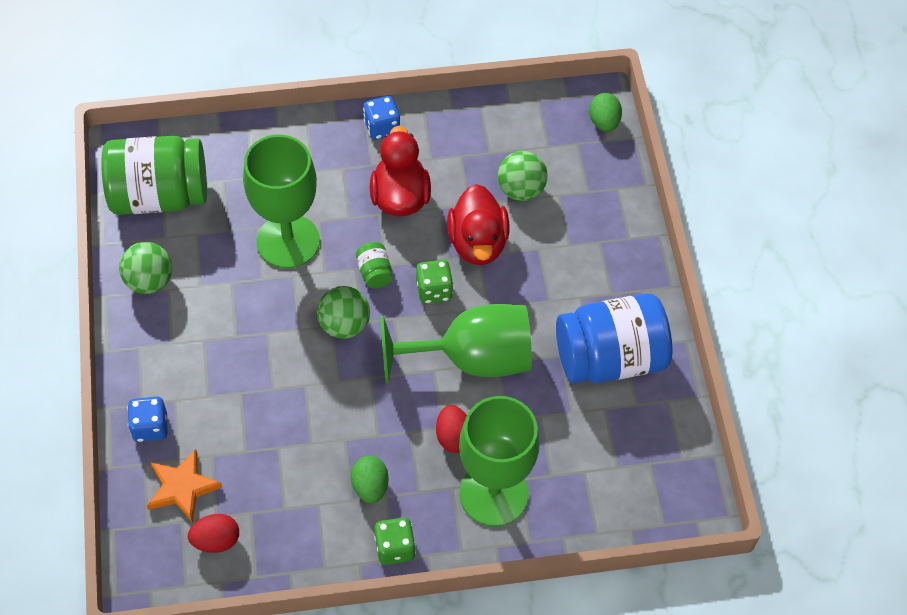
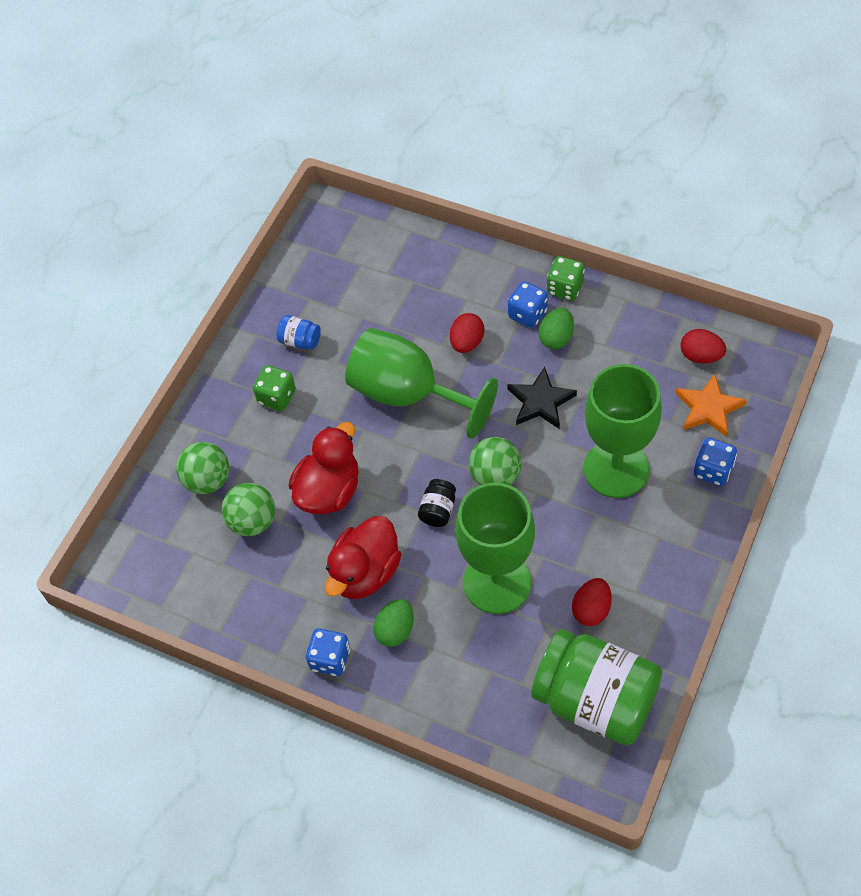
camera: 140 degrees left, 0 degrees up
(149, 281) = (650, 609): green ball -> green ball (207, 480)
(198, 258) = (591, 610): none -> red egg
(346, 413) = (540, 401): none -> black star
(374, 272) = (438, 510): green jar -> black jar
(414, 498) = (527, 314): none -> blue dice
(434, 290) = (398, 467): green dice -> green dice (277, 397)
(494, 494) = (465, 289): green goblet -> green goblet (616, 469)
(604, 122) = (123, 549): green egg -> green egg (395, 630)
(610, 358) = (300, 341): blue jar -> blue jar, size x0.40

